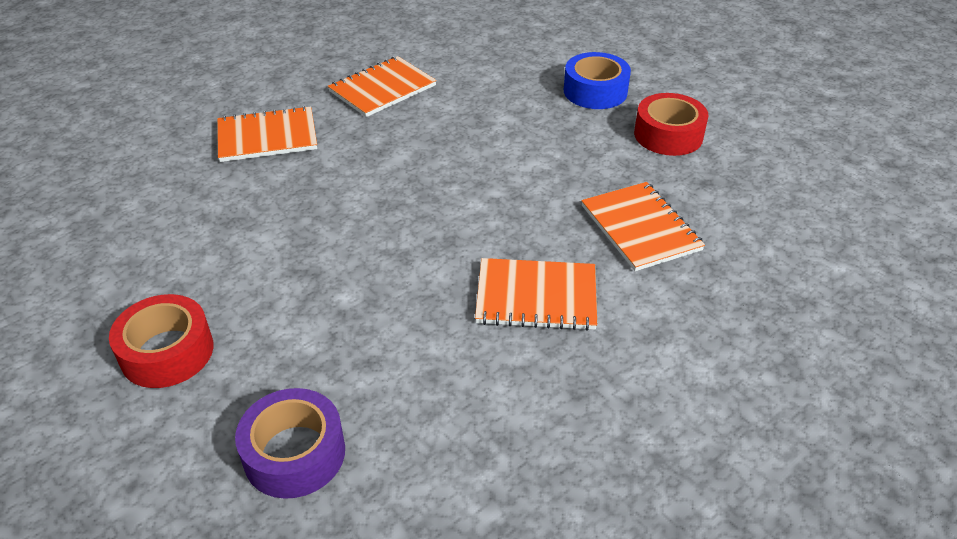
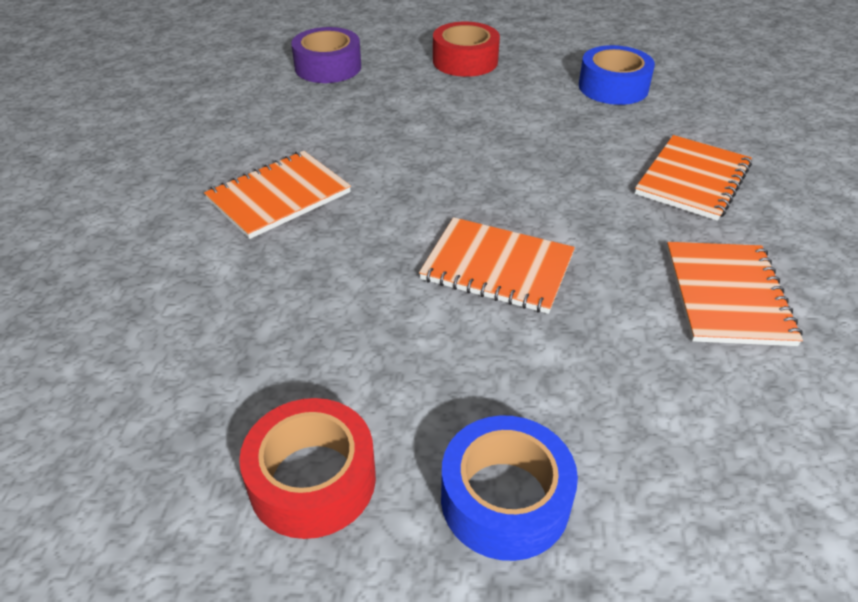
camera: 135 degrees right, 0 degrees up
(140, 228) = (613, 87): none -> blue tape
(640, 228) = (238, 307): orange notebook -> orange notebook (497, 267)

